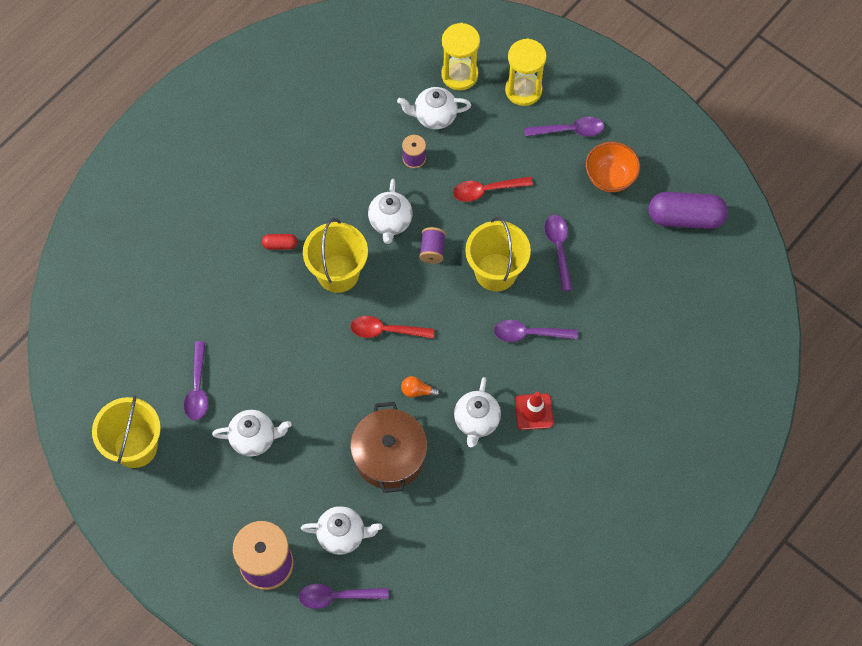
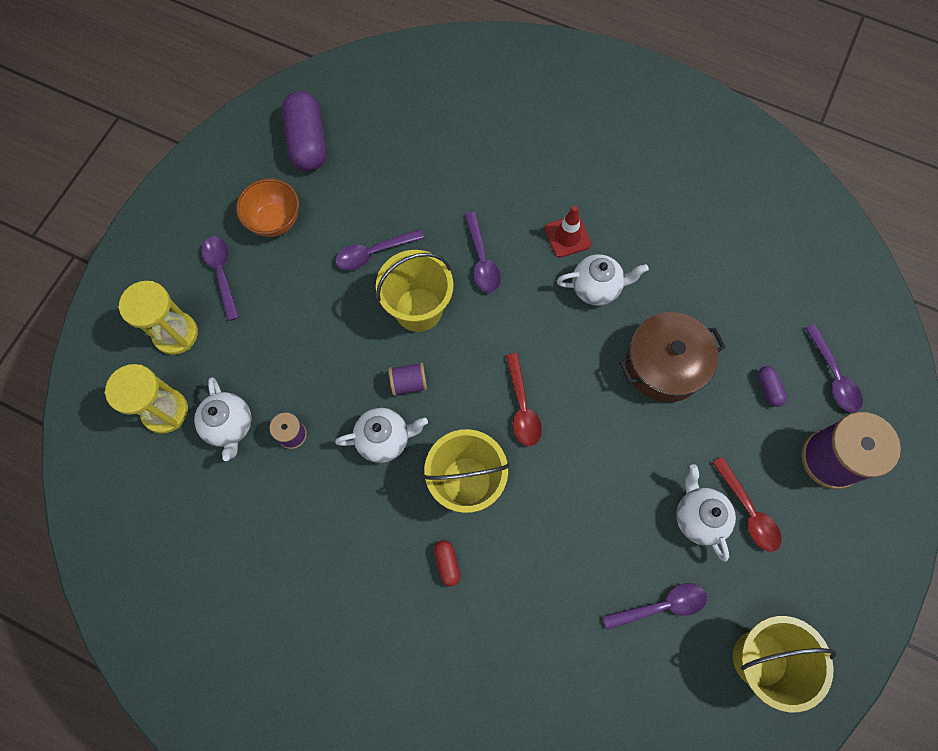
camera: 105 degrees left, 5 degrees up
(342, 535) = (768, 389): white teapot -> purple capsule
(417, 391) = (582, 355): orange light bulb -> none
(486, 190) = (318, 343): red spoon -> red spoon (748, 511)

